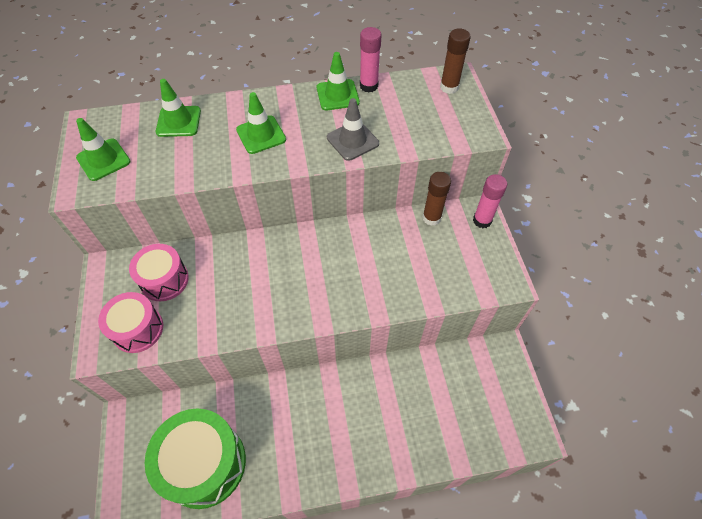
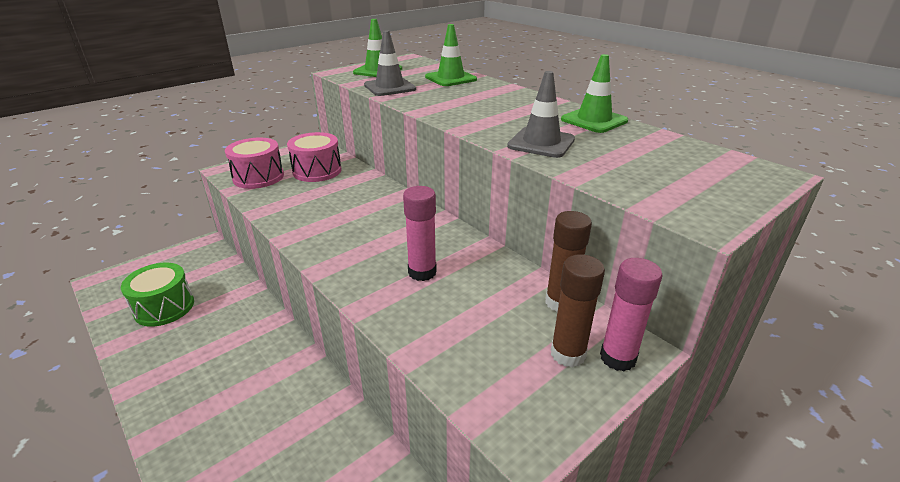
camera: 60 degrees right, 25 degrees down
(163, 170) = (389, 87): none -> grey traffic cone
(204, 464) = (164, 307): green drum -> green drum, size x0.61
(261, 135) = (481, 105): green traffic cone -> none
(368, 86) = (638, 130): pink glue stick -> pink glue stick (422, 272)
(449, 87) = (739, 173): brown glue stick -> brown glue stick (568, 354)

